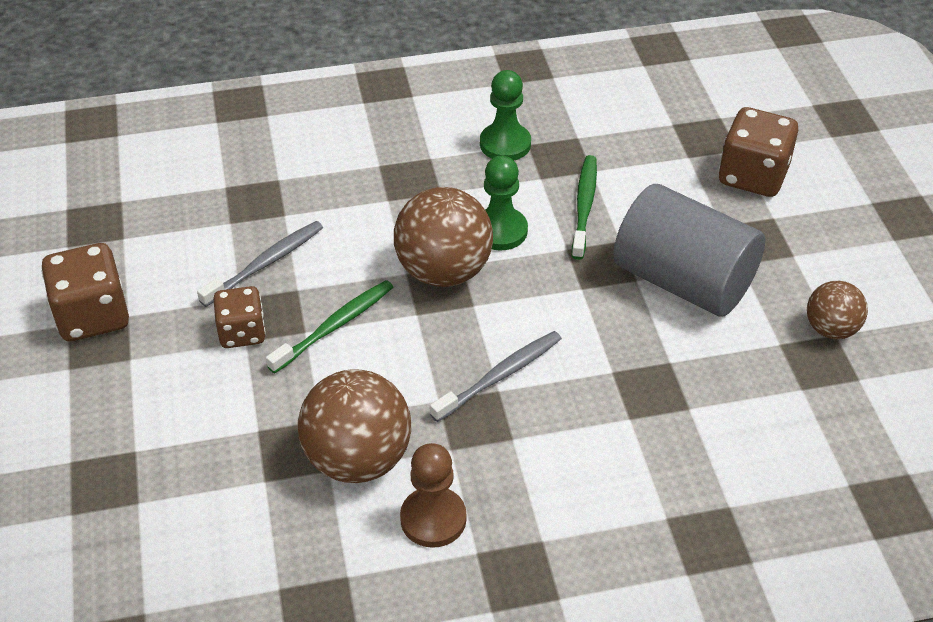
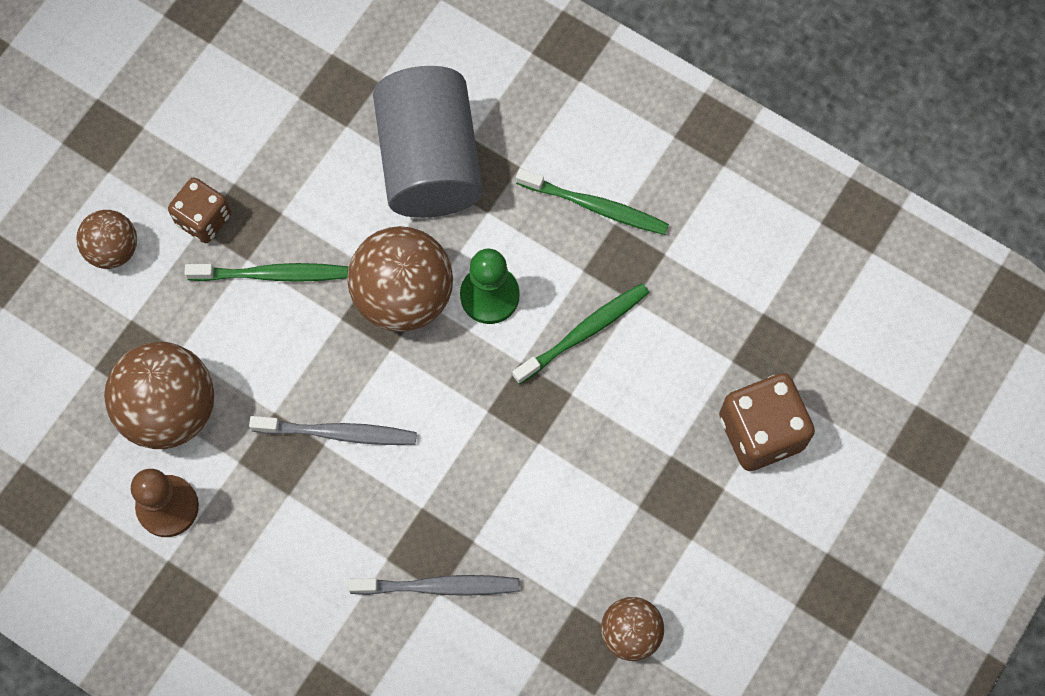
camera: 45 degrees right, 25 degrees up
(93, 316) = (120, 105): brown dice -> none
(190, 400) = (113, 249): none -> brown ball
(266, 263) = (284, 165): grey toothbrush -> grey toothbrush (439, 586)
(505, 144) = (596, 207): green pawn -> green toothbrush
(683, 281) = (572, 479): grey cylinder -> grey cylinder (429, 161)

